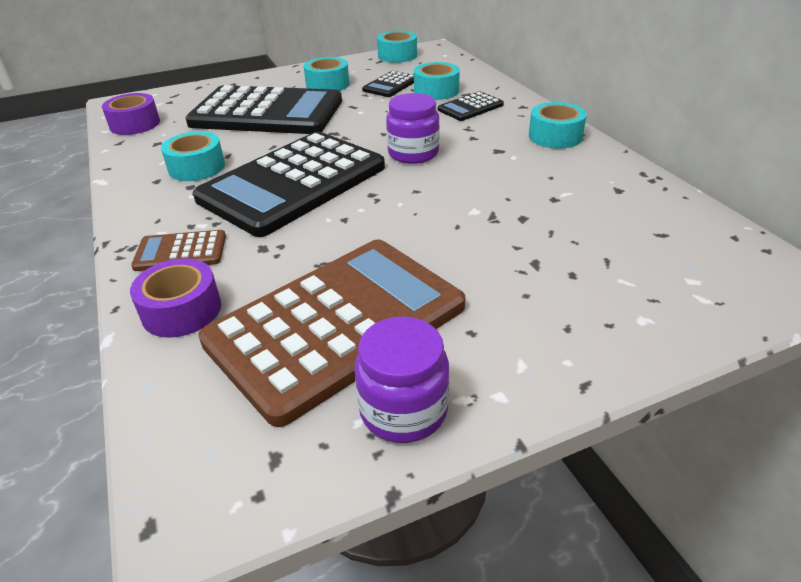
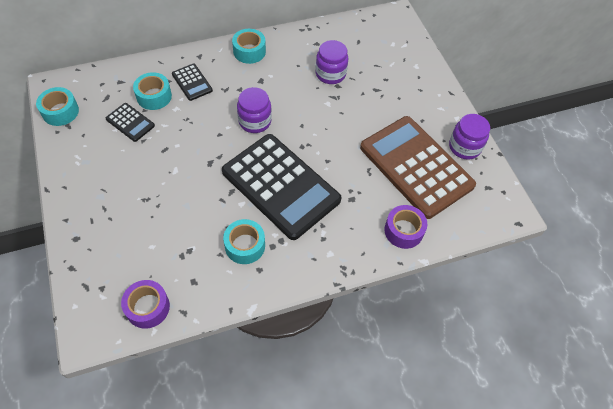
camera: 90 degrees left, 20 degrees up
(180, 251) = (351, 239): brown calculator -> none
(267, 113) = (157, 207): black calculator -> none
(327, 84) = (111, 164): turquoise tape -> none
(548, 208) = (330, 74): none -> purple jar

